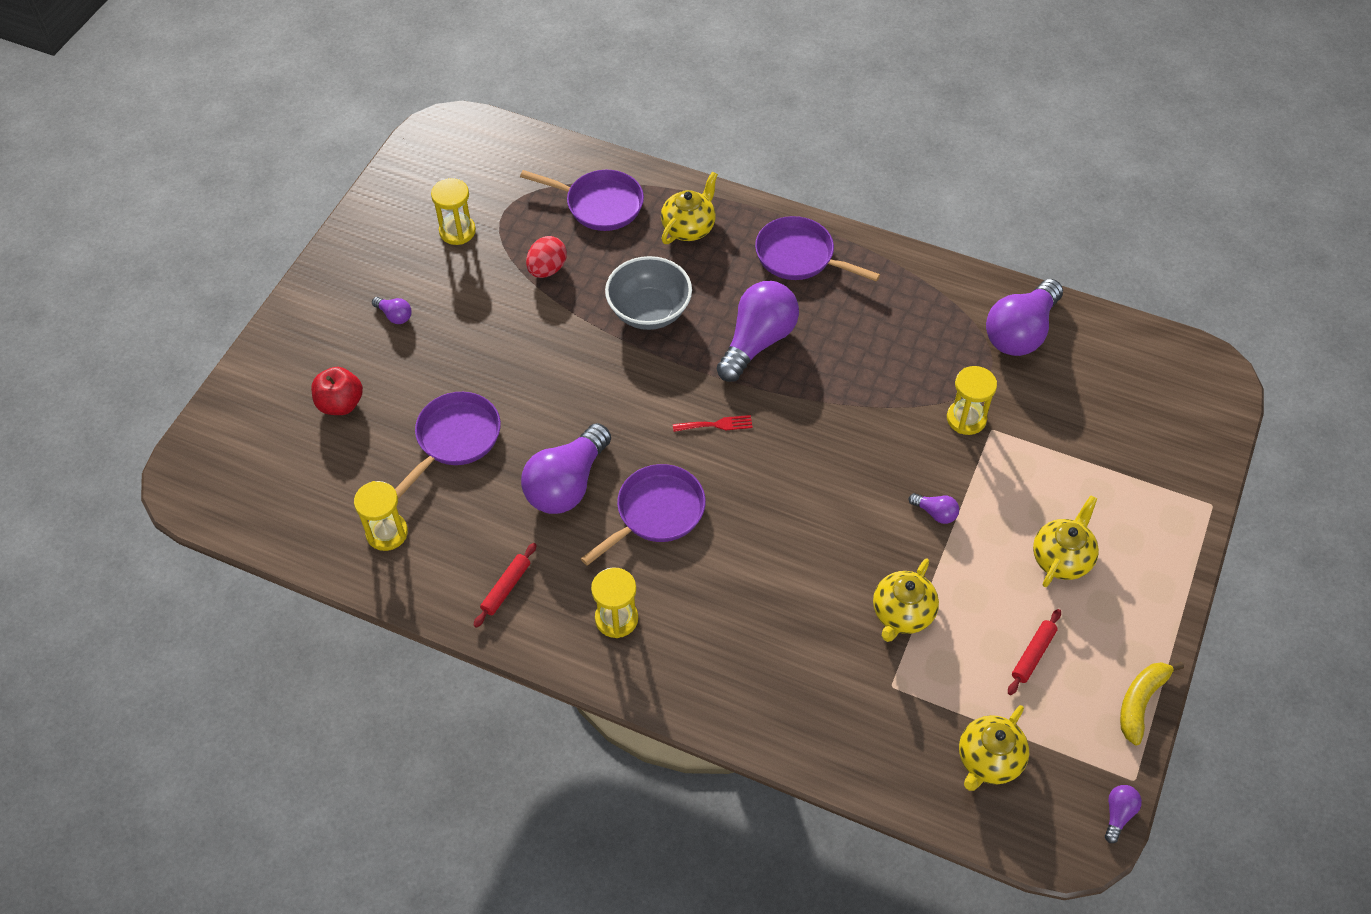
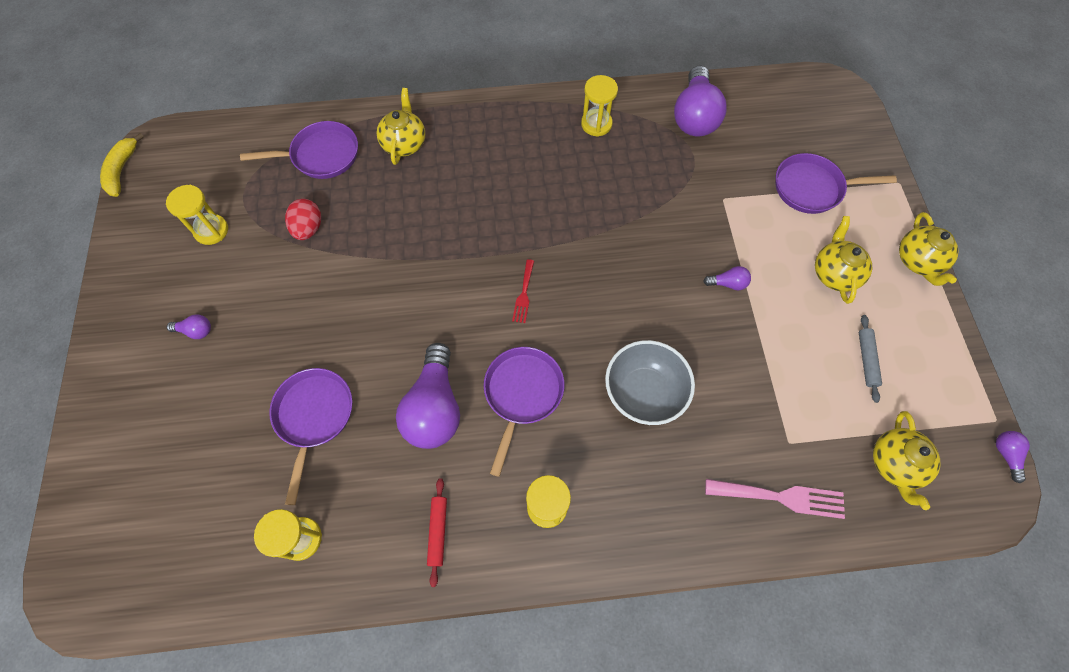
camera: 30 degrees left, 10 degrees up
(341, 404) = (190, 437): red apple -> none
(649, 311) = (414, 225): grey bowl -> grey bowl (644, 392)
(716, 425) = (524, 294): red fork -> red fork turned 135 degrees clockwise
(757, 341) = (513, 210): purple light bulb -> none
(799, 256) = (503, 129): purple pan -> purple pan (812, 188)
(848, 727) = (781, 497): none -> pink fork
(902, 614) = (758, 378): yellow teapot -> yellow teapot (918, 261)
(966, 419) = (701, 199): yellow hourglass -> yellow hourglass (596, 124)
(1033, 654) = (866, 360): red rolling pin -> grey rolling pin
(1140, 702) = (958, 356): yellow banana -> yellow banana (122, 170)

